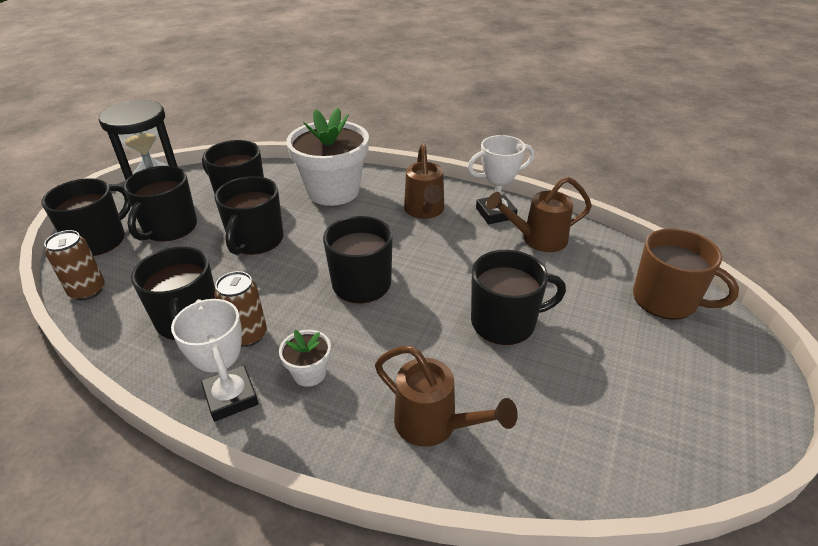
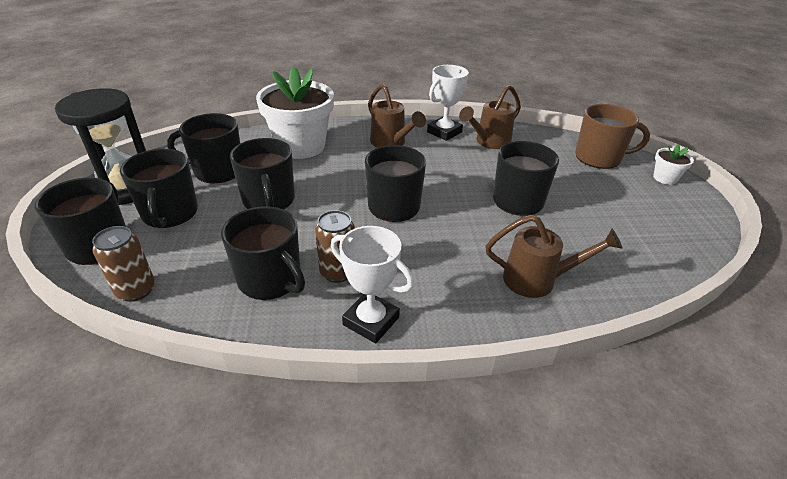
camera: 30 degrees left, 0 degrees up
(309, 373) = (416, 281): white flower pot -> white flower pot (665, 178)

